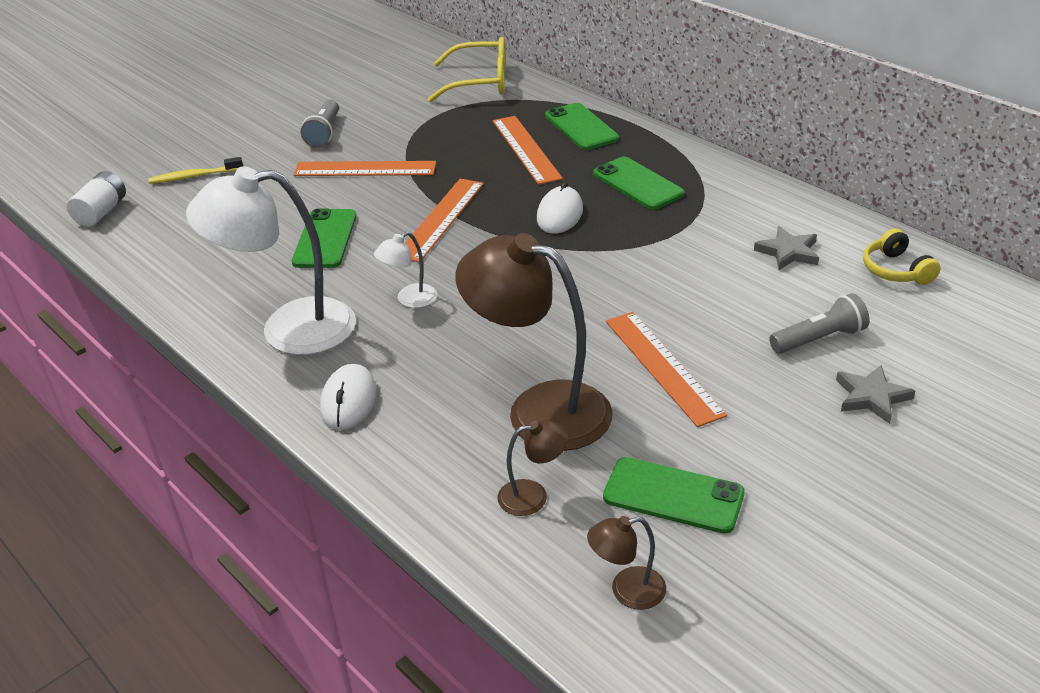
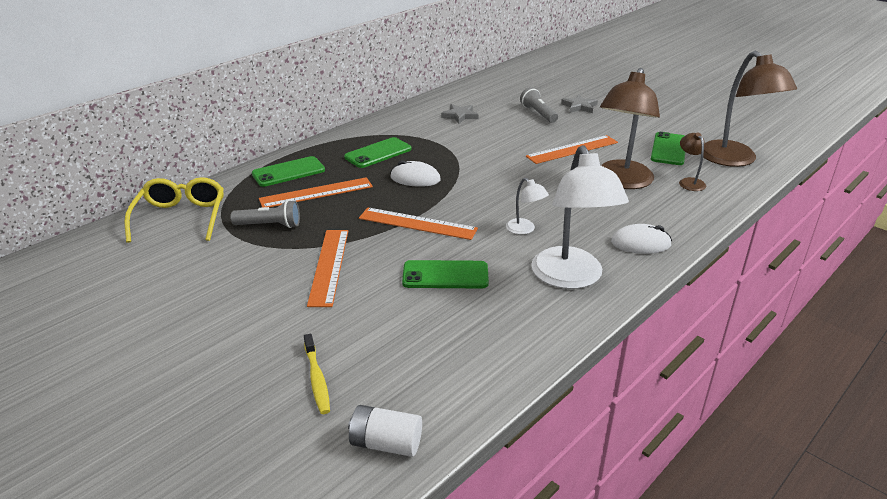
camera: 95 degrees left, 5 degrees down
(324, 133) = (247, 298): grey flashlight -> grey flashlight (270, 225)
(627, 591) = (734, 160): brown lamp -> brown lamp, size x2.23
(896, 270) = (476, 94): yellow headphones -> none

